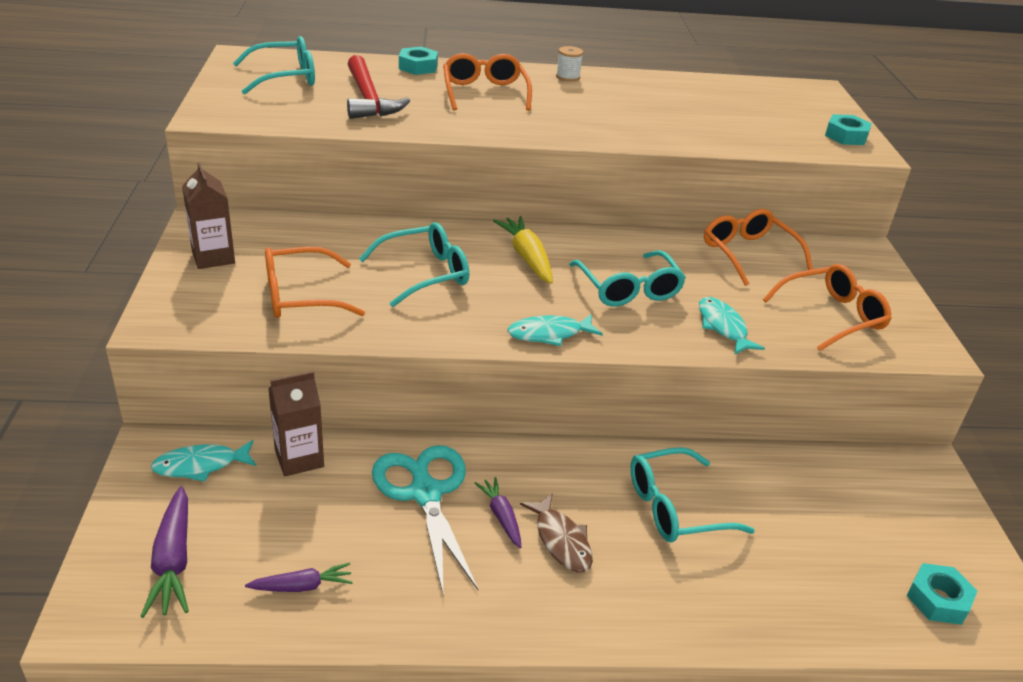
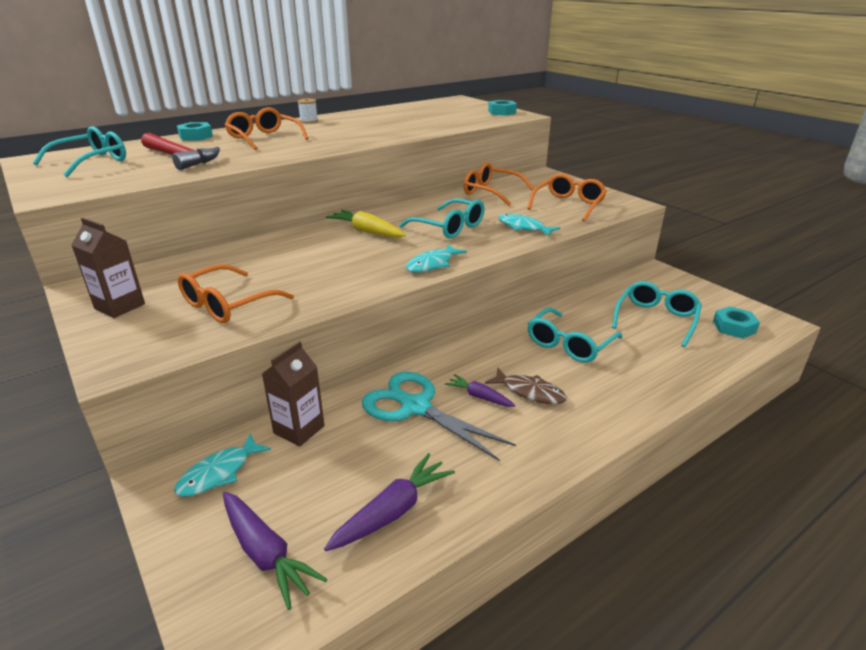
camera: 30 degrees left, 5 degrees down
(302, 586) = (392, 511): purple carrot -> purple carrot, size x1.60
(425, 273) = (308, 261): turquoise glasses -> turquoise glasses (656, 319)

